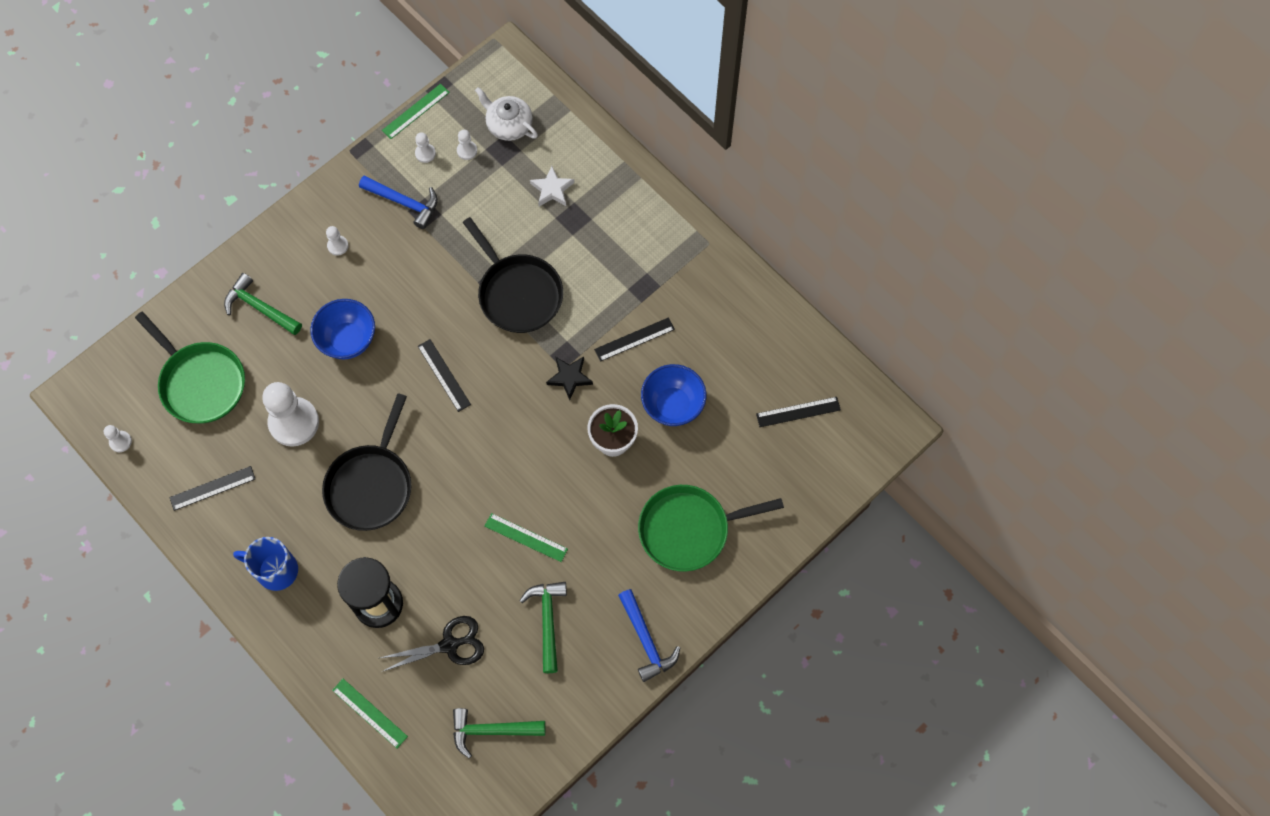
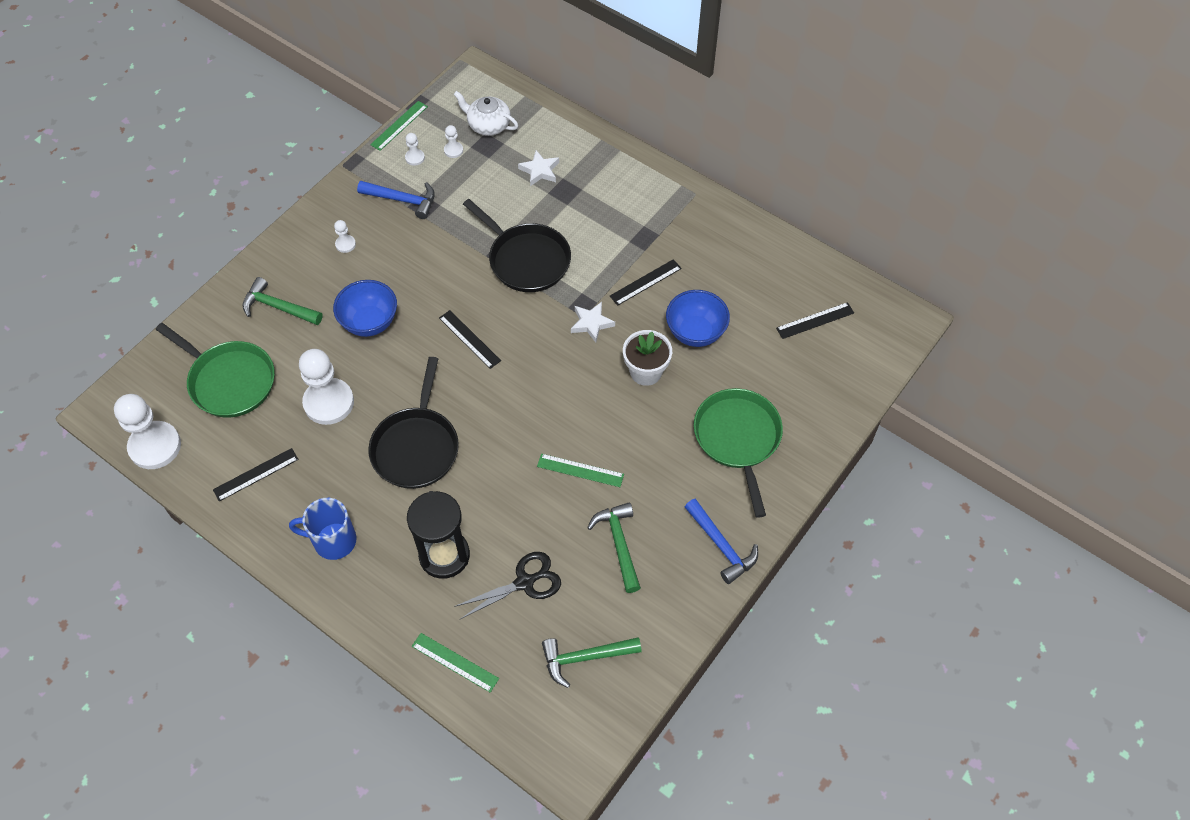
camera: 10 degrees left, 10 degrees down
(120, 442) = (155, 446): white pawn -> white pawn, size x2.29
(569, 377) = (591, 323): black star -> white star
(688, 529) = (738, 438): green pan -> green pan turned 105 degrees clockwise

